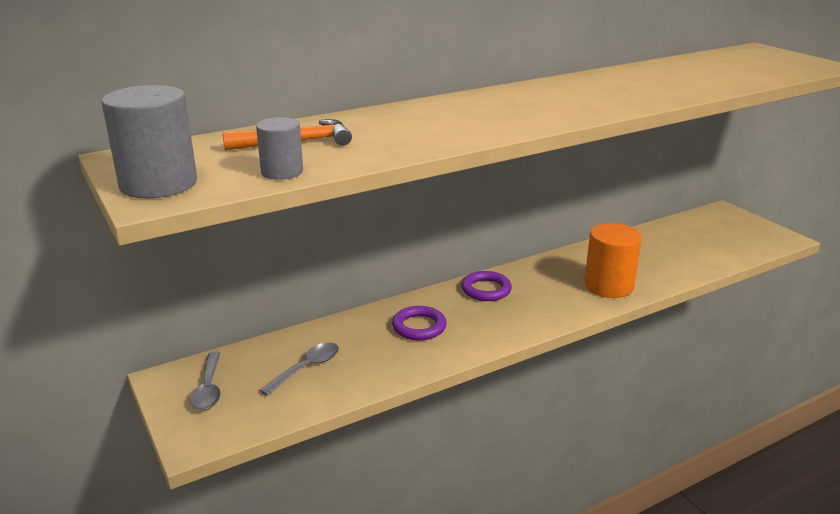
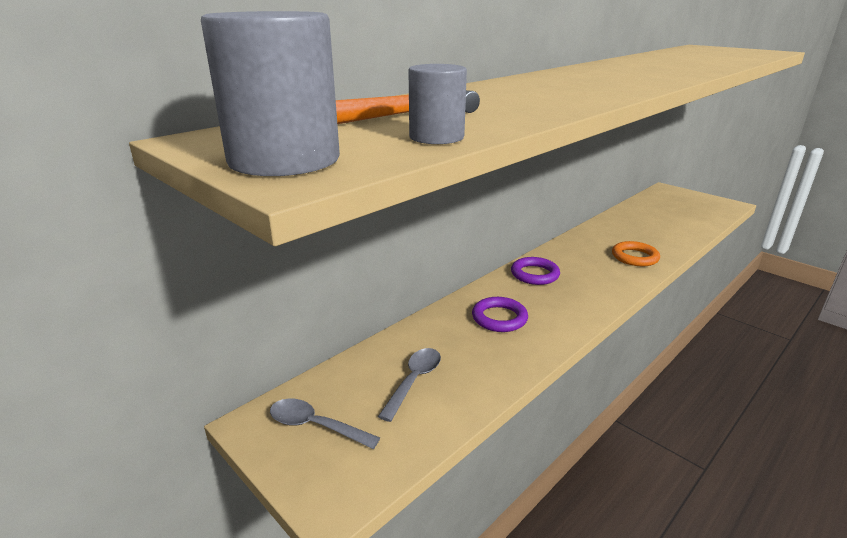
camera: 15 degrees left, 0 degrees up
(208, 389) = (315, 426): grey spoon -> grey spoon turned 135 degrees clockwise
(608, 286) = (634, 257): orange cylinder -> orange ring

